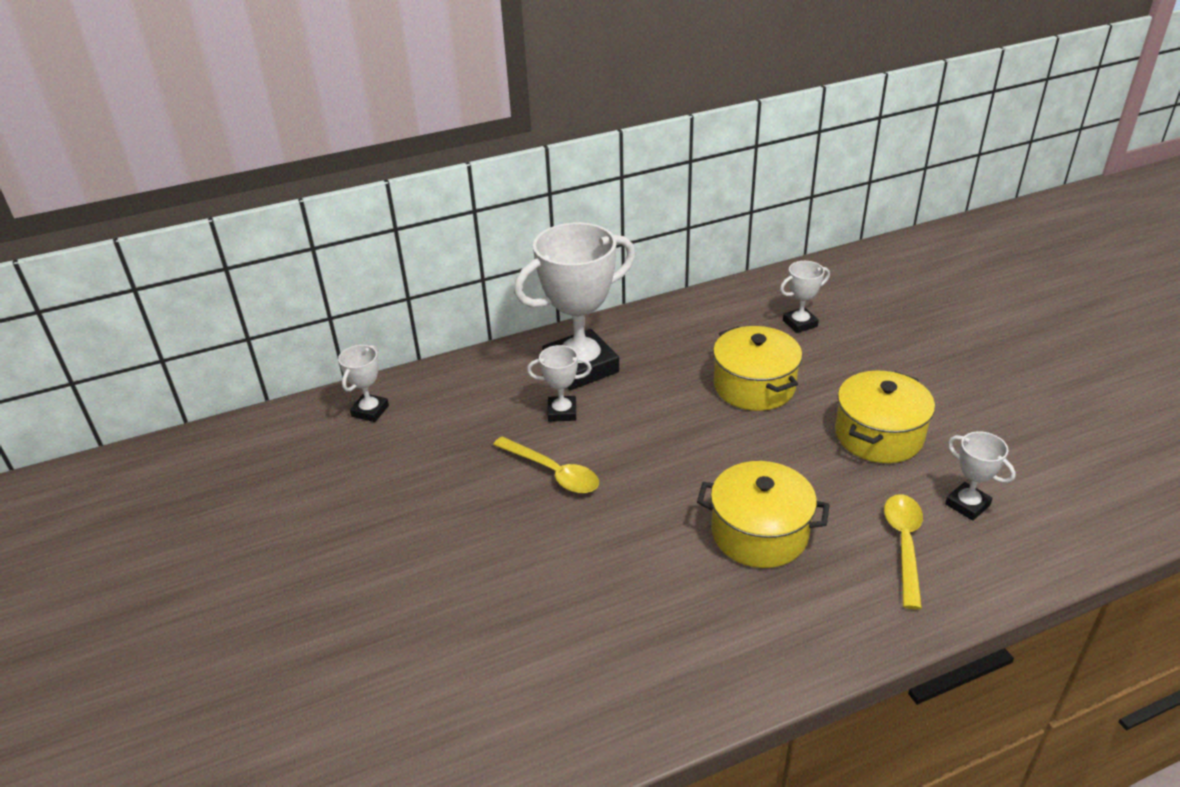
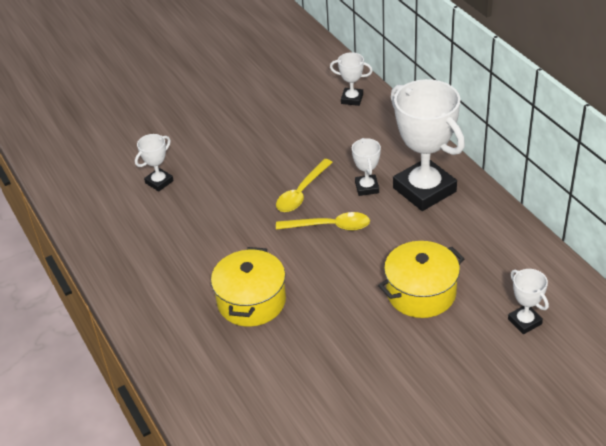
camera: 85 degrees right, 5 degrees up
(878, 435) = (370, 373): yellow pot -> none
(904, 545) = (244, 383): yellow spoon -> yellow spoon (329, 226)
(967, 504) = (291, 427): white trophy -> white trophy (159, 182)

